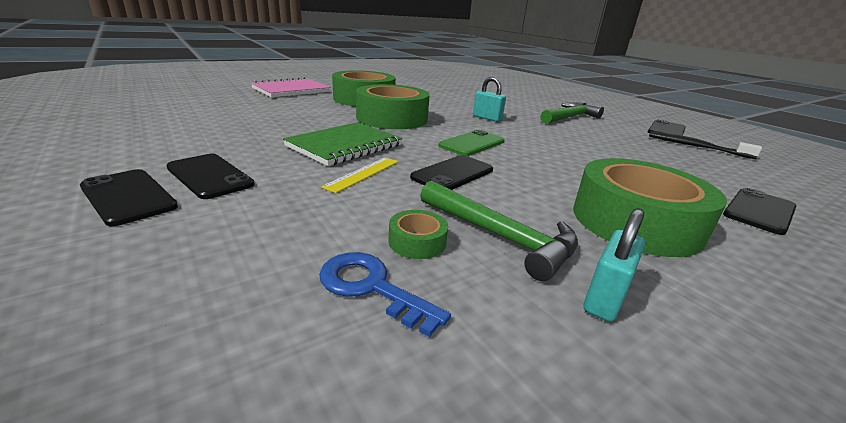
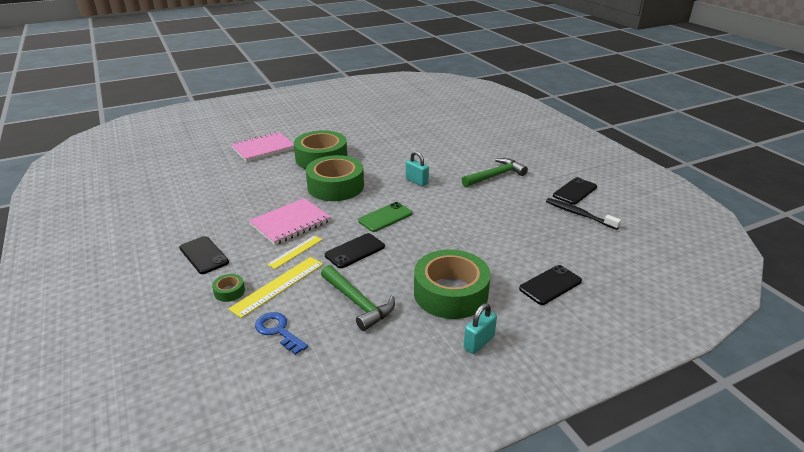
camera: 10 degrees right, 5 degrees up
(128, 197) = (163, 272): black phone -> none
(345, 146) = (290, 223): green notebook -> pink notebook
(348, 214) = (278, 286): none -> yellow ruler
(417, 242) = (309, 305): green tape -> green tape (229, 291)
(605, 298) = (389, 341): turquoise padlock -> turquoise padlock (479, 342)

